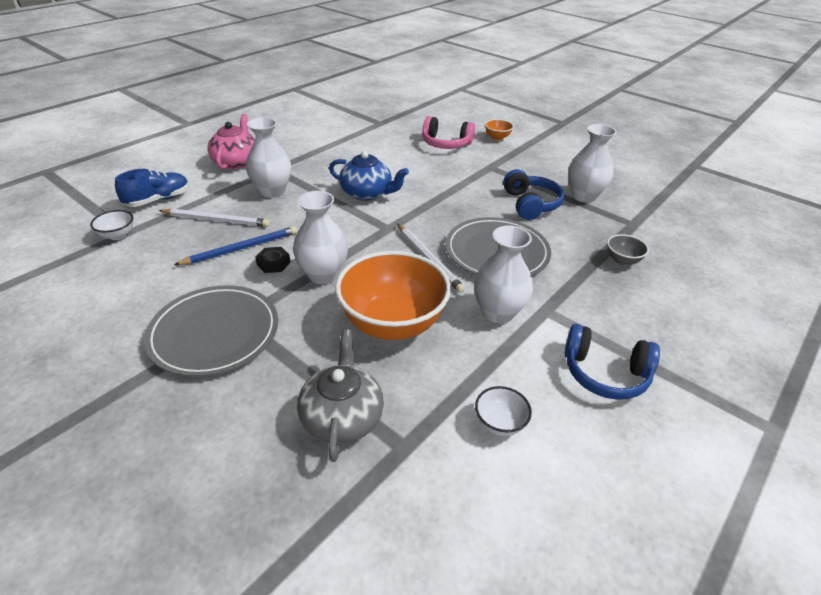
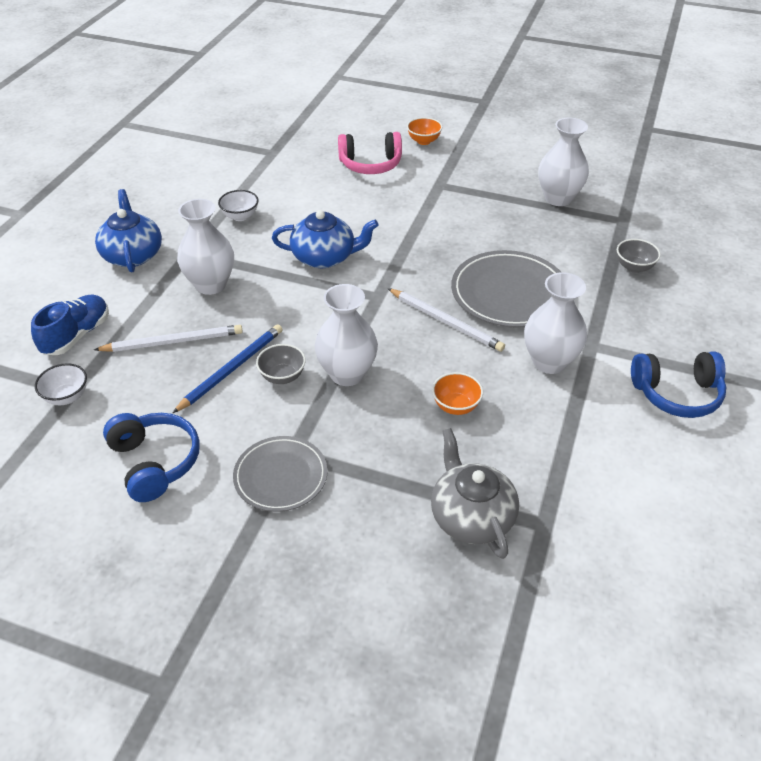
camera: 20 degrees left, 5 degrees up
(214, 333) = (281, 476): grey plate -> grey plate, size x0.65
(236, 161) = (132, 255): pink teapot -> blue teapot
(273, 263) = (282, 376): black nut -> grey bowl
(392, 323) = (456, 406): orange bowl -> orange bowl, size x0.42
(499, 423) = (614, 473): white bowl -> white bowl (240, 216)
(530, 204) = (510, 223): blue headphones -> blue headphones (155, 462)

